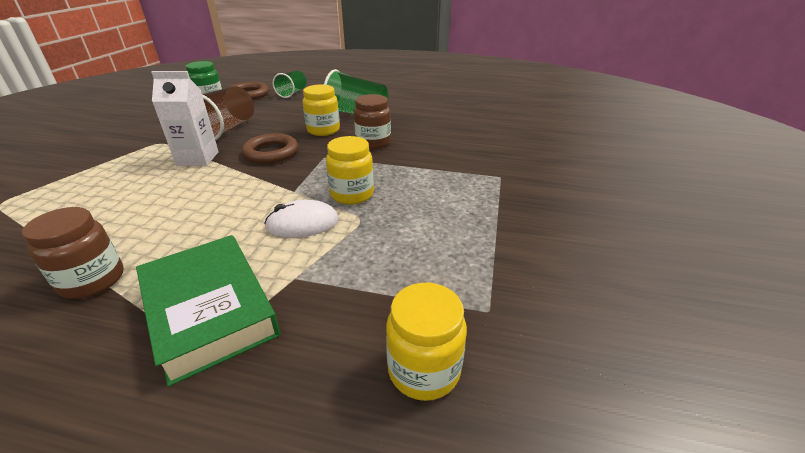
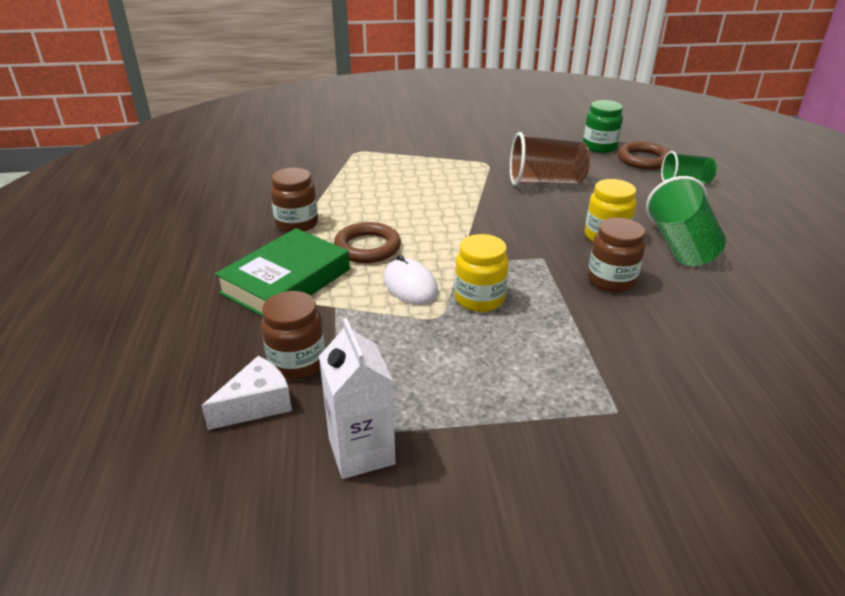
camera: 70 degrees right, 0 degrees up
(198, 158) = (476, 192): white carton -> white carton (361, 451)
(271, 152) = (522, 224): brown ring -> brown ring (367, 247)
(370, 323) = (297, 362): none -> brown jar
(424, 370) = (257, 404): yellow jar -> white cheese

